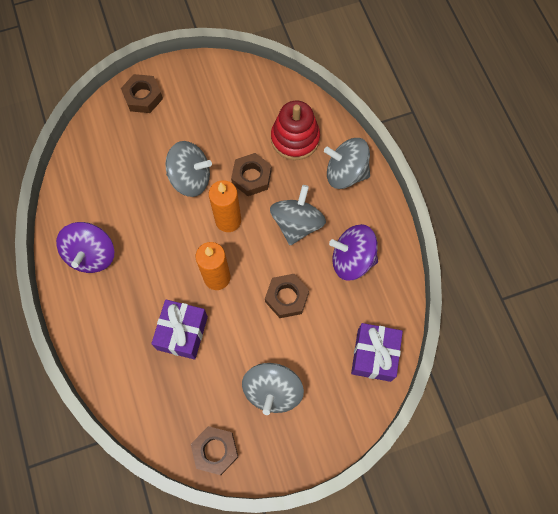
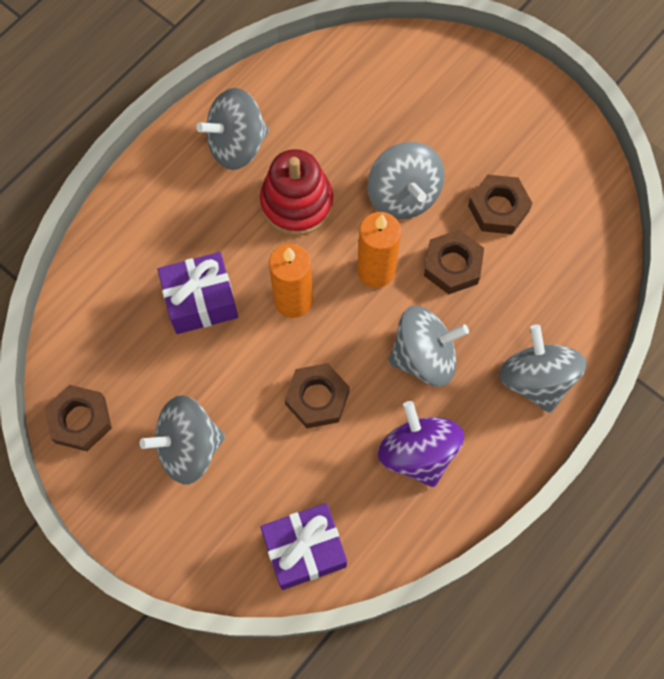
camera: 60 degrees right, 0 degrees up
(92, 255) = (237, 144): purple spinning top -> grey spinning top
(143, 97) = (476, 77): brown nut -> brown nut (498, 208)
(295, 138) = (542, 288): red stacking toy -> red stacking toy (297, 203)

